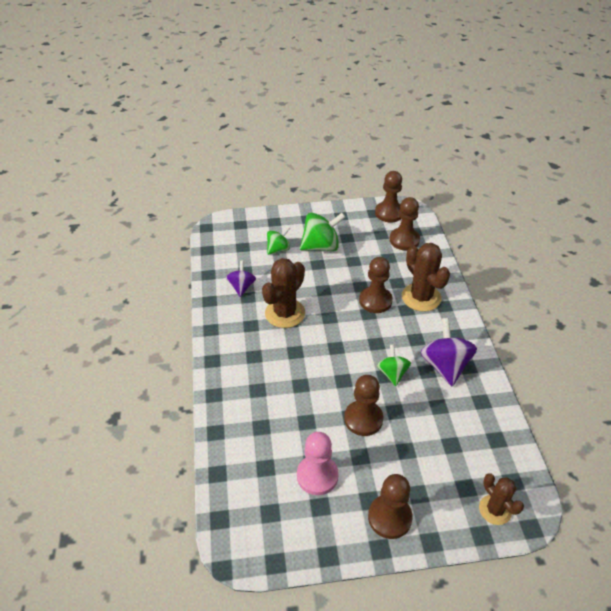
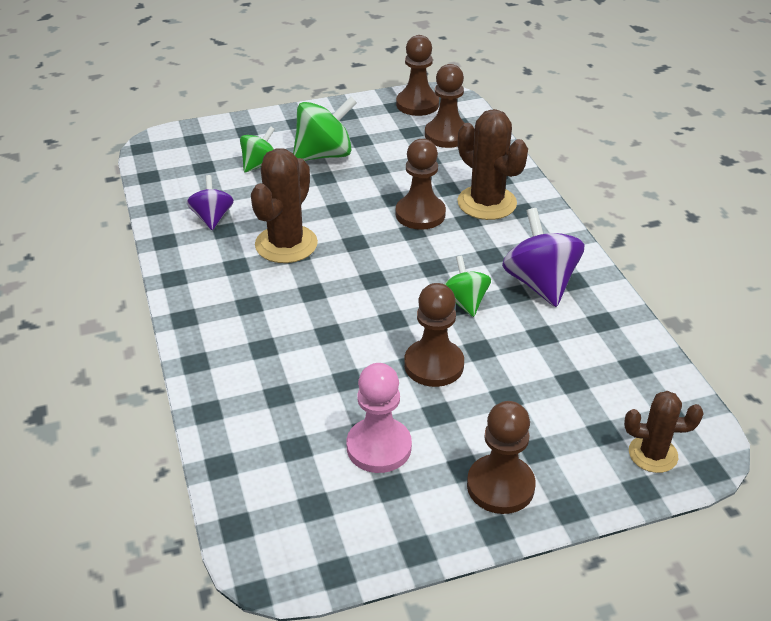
camera: 10 degrees left, 5 degrees down
(495, 510) = (653, 454): brown cactus -> brown cactus turned 45 degrees counterclockwise

